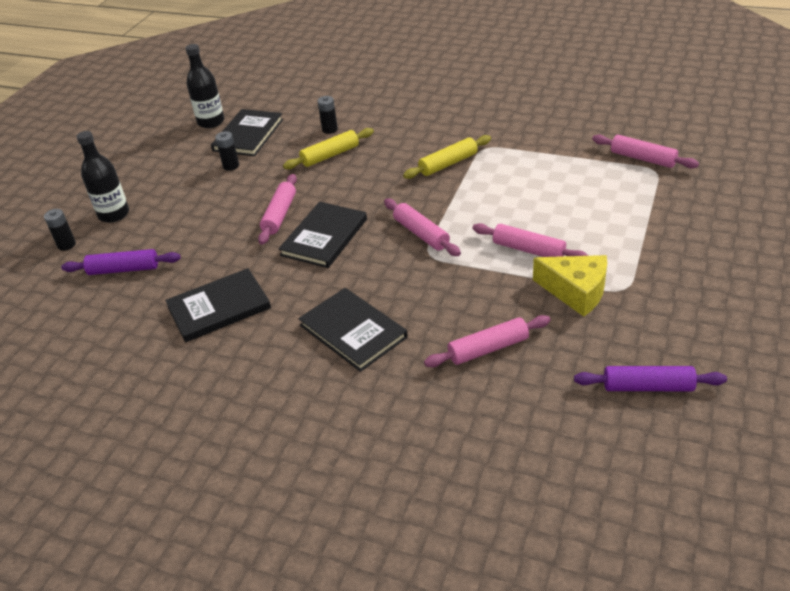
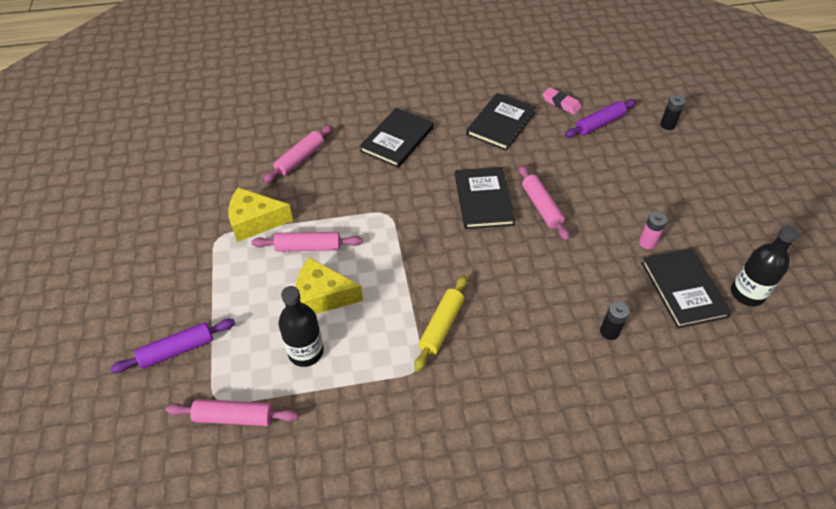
camera: 145 degrees right, 10 degrees up
(114, 214) = (673, 159): black bottle -> black bottle (306, 352)
(126, 307) = (561, 103): none -> pink eraser
(231, 166) = (647, 242): black battery -> pink battery
(330, 155) = (569, 292): yellow rolling pin -> none
(353, 331) = (397, 139): black book -> black book turned 75 degrees counterclockwise
(421, 234) = (407, 231): pink rolling pin -> none
(535, 208) = (322, 296): none -> yellow cheese
(648, 387) = (187, 170): purple rolling pin -> purple rolling pin (177, 350)

